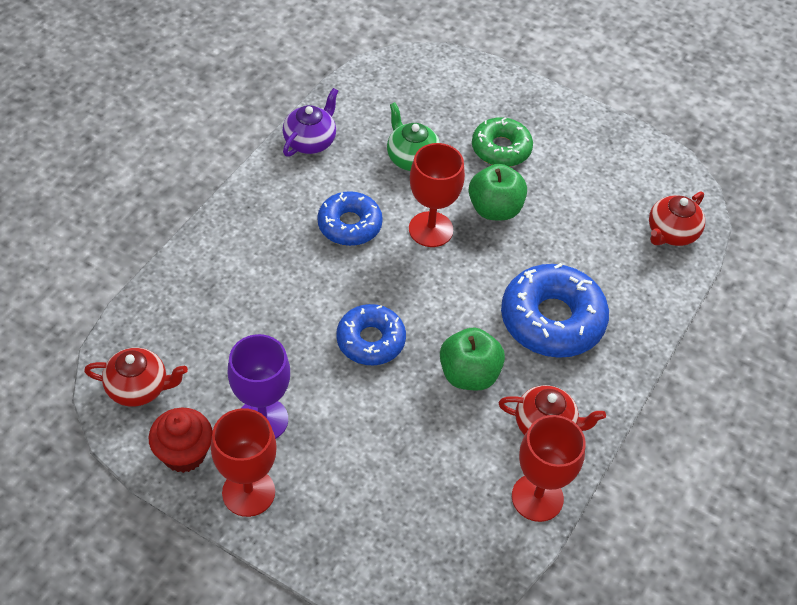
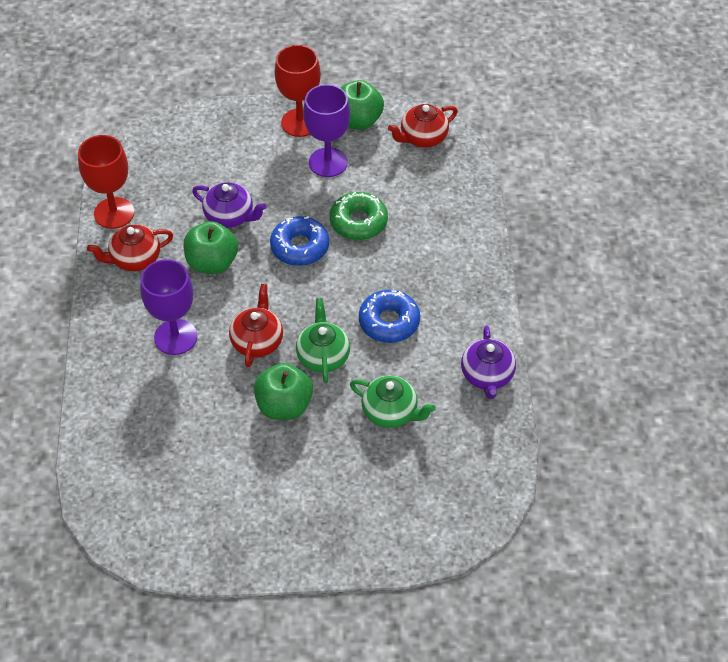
camera: 150 degrees right, 0 degrees up
(184, 453) = (358, 121): red cupcake -> green apple
(415, 416) = (230, 216): none -> purple teapot
(430, 229) = (323, 356): red goblet -> green teapot
(501, 149) = (321, 471): green donut -> green donut (358, 222)
(552, 320) = (175, 337): blue donut -> purple goblet
(671, 233) = (116, 475): red teapot -> red teapot (257, 341)

